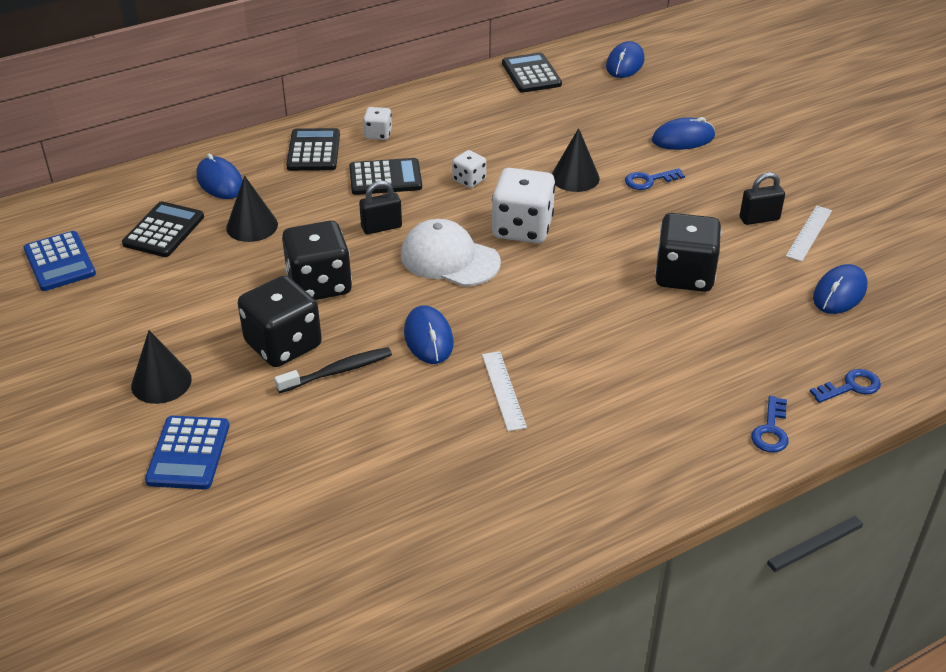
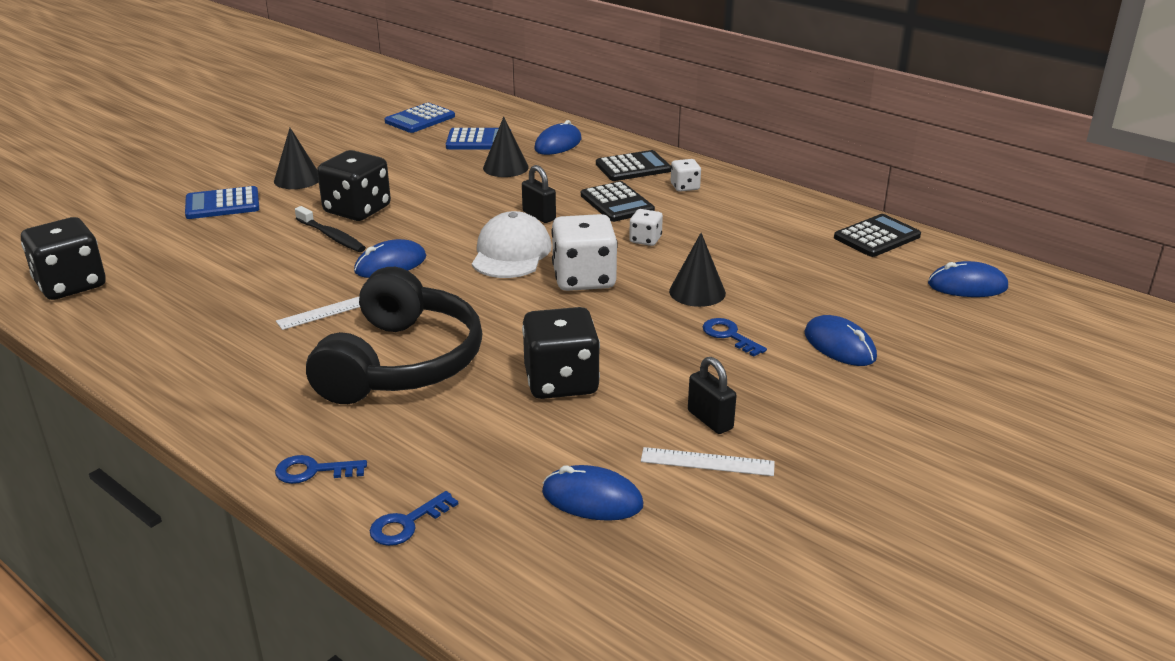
camera: 70 degrees right, 10 degrees down
(164, 230) = (479, 140): black calculator -> blue calculator
(319, 284) = (442, 207): black dice -> black dice (71, 285)
(621, 357) = (401, 363): none -> black headphones
(850, 387) = (407, 523): blue key -> blue key turned 90 degrees clockwise

